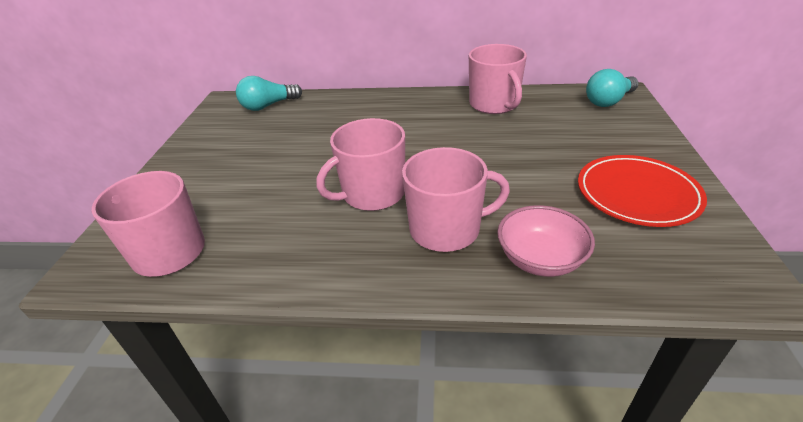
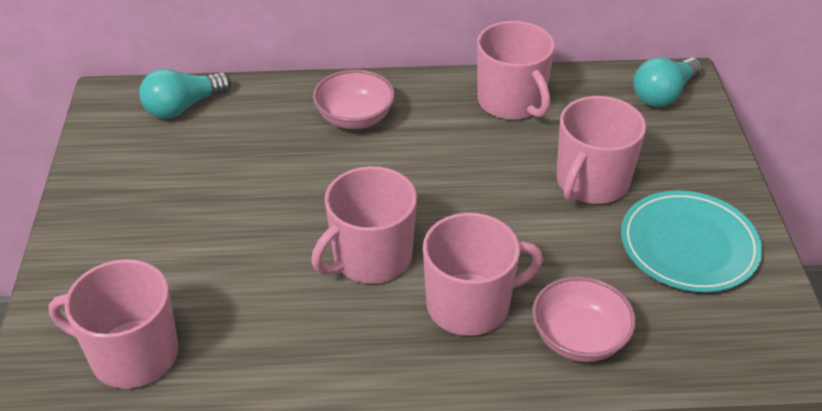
camera: 10 degrees left, 5 degrees up
(381, 112) = (355, 118): none -> pink bowl
(553, 151) = (591, 182): none -> pink mug
(637, 194) = (689, 245): red plate -> turquoise plate

